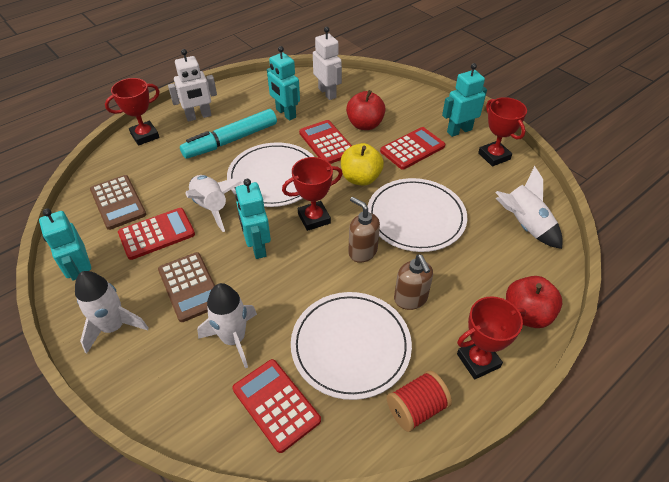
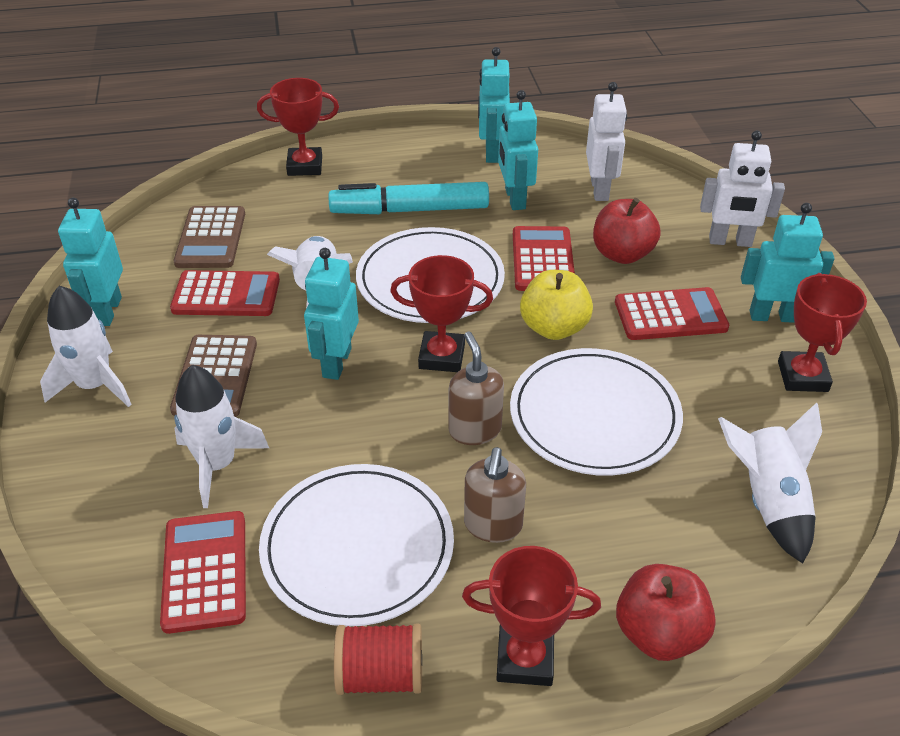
camera: 30 degrees right, 5 degrees down
(199, 116) = (391, 164): white robot -> white robot (730, 242)
(252, 91) = (492, 152): none -> turquoise robot

